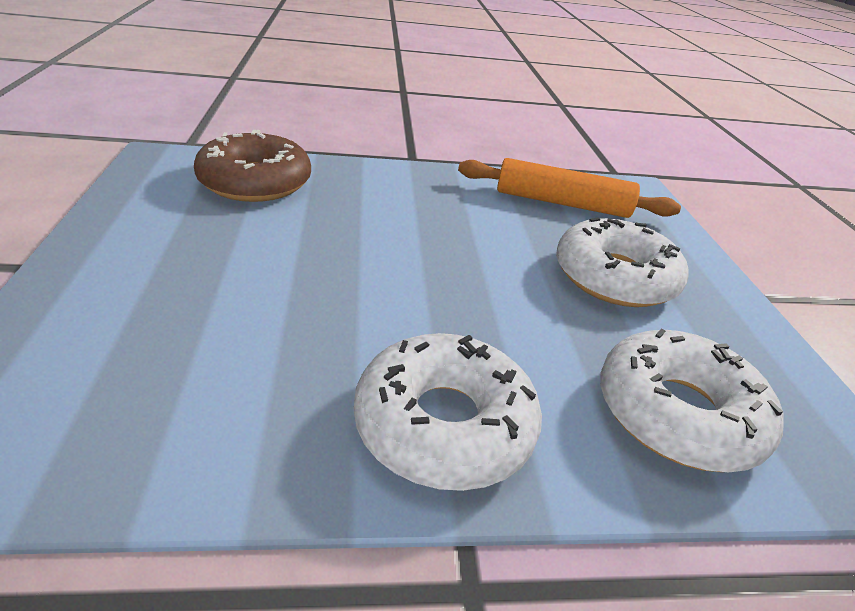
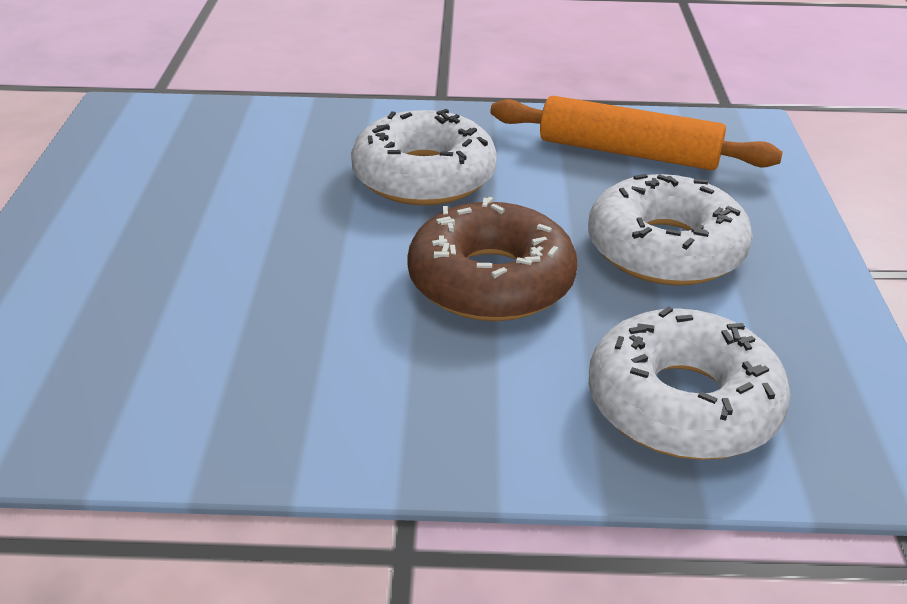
camera: 10 degrees right, 0 degrees up
(255, 182) = (233, 139): brown donut -> brown donut (491, 281)
(444, 424) = (406, 409): white donut -> white donut (424, 176)

